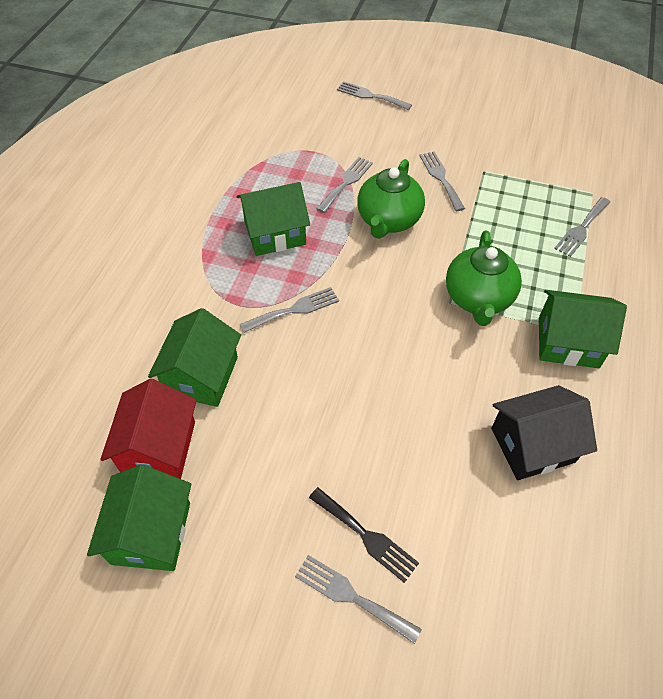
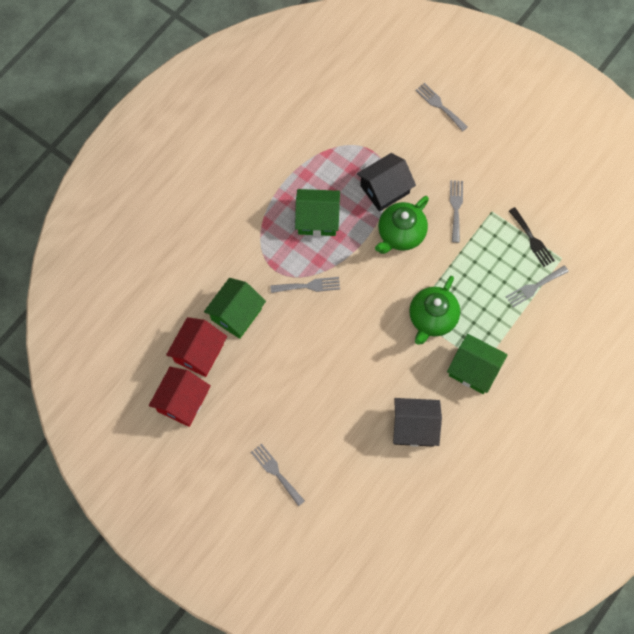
camera: 20 degrees right, 15 degrees up
(151, 533) = (182, 402): green house -> red house
(346, 182) = (385, 189): grey fork -> black house
(366, 536) = (296, 444): black fork -> black fork (532, 239)

